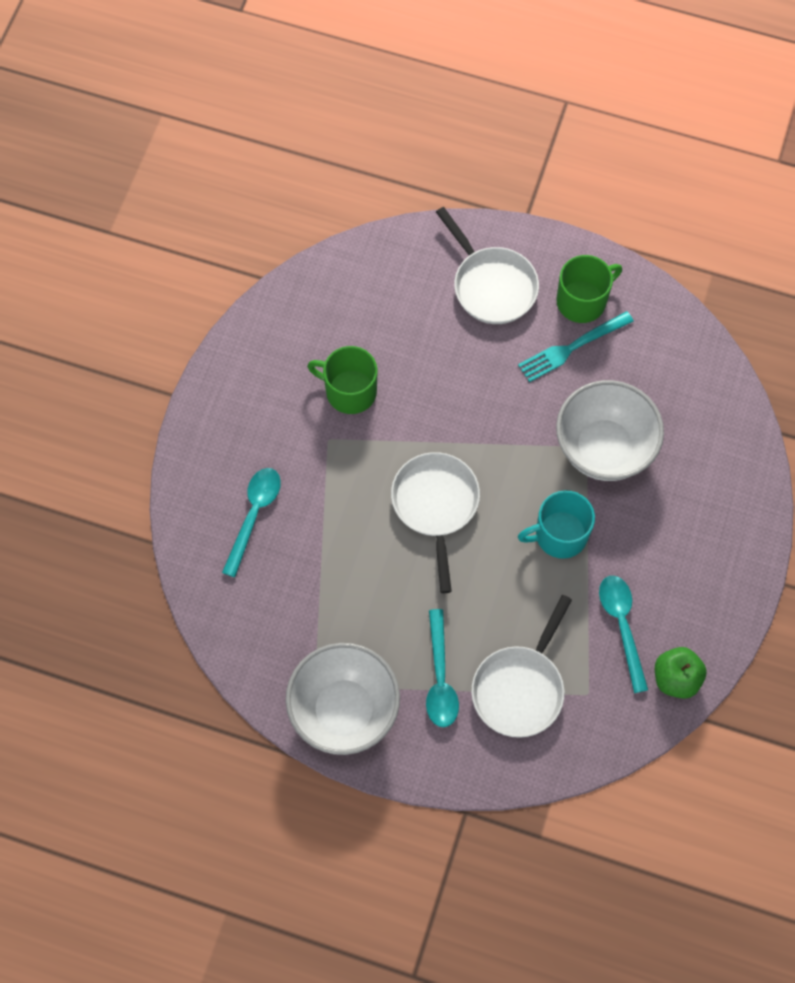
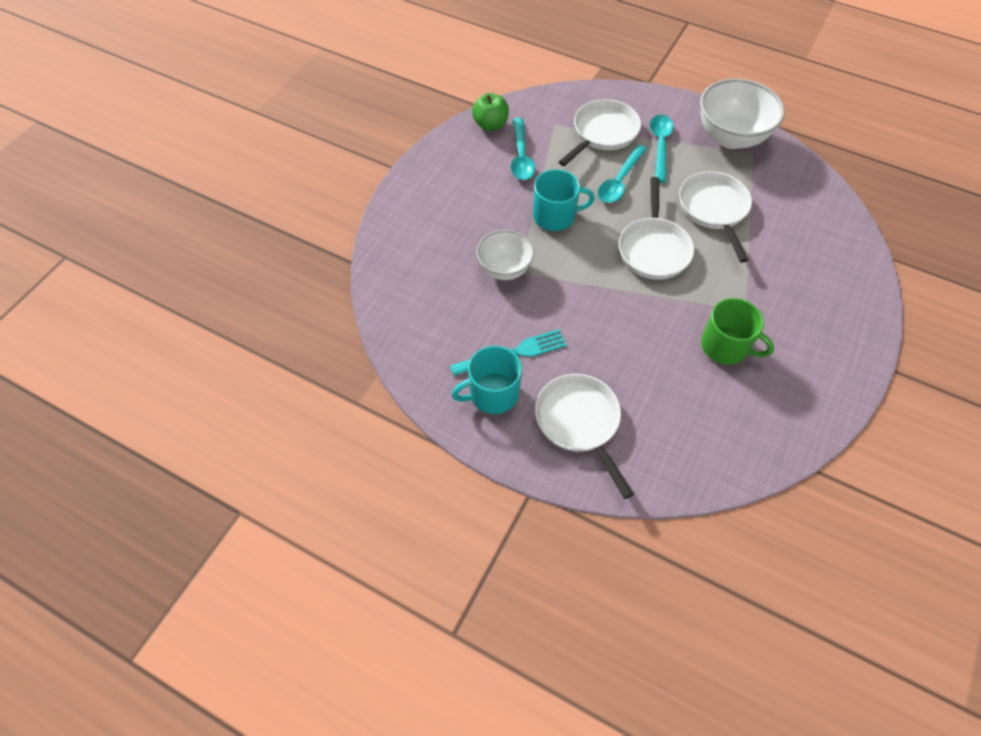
camera: 170 degrees left, 10 degrees down
(254, 515) = (808, 262): turquoise spoon -> turquoise spoon (619, 181)
(365, 577) = (714, 210): none -> white pan
(582, 301) = (492, 394): green mug -> turquoise mug
(604, 449) = (504, 269): white bowl -> white bowl, size x0.62

